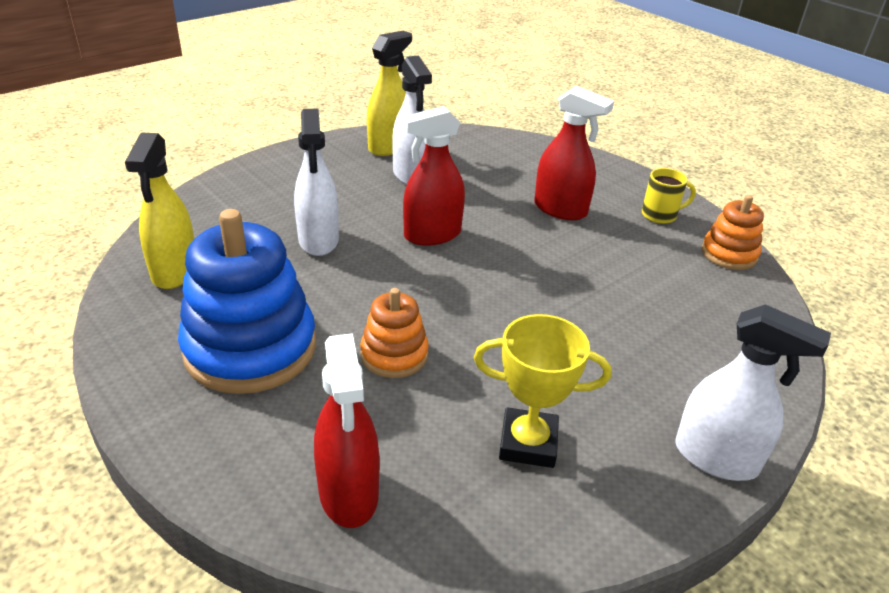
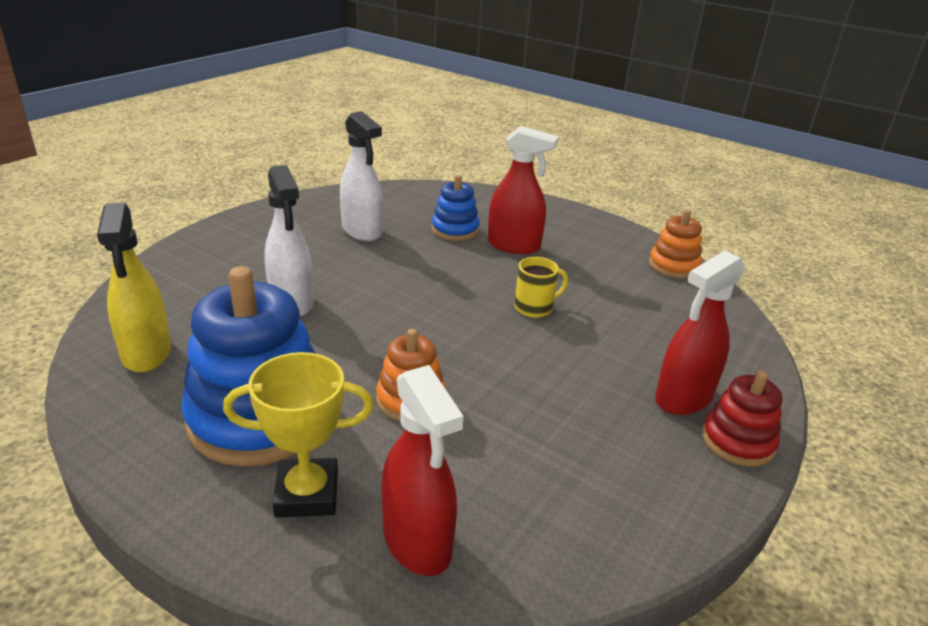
camera: 15 degrees left, 5 degrees down
(389, 146) = (329, 207): yellow spray bottle -> none
(432, 235) = (403, 283): red spray bottle -> red spray bottle (683, 398)
(505, 185) = (455, 230): none -> blue stacking toy
(528, 443) = (570, 459): yellow trophy -> yellow trophy (307, 494)
(660, 215) = (602, 240): yellow mug -> yellow mug (534, 308)
(716, 458) = (737, 441): white spray bottle -> red stacking toy

